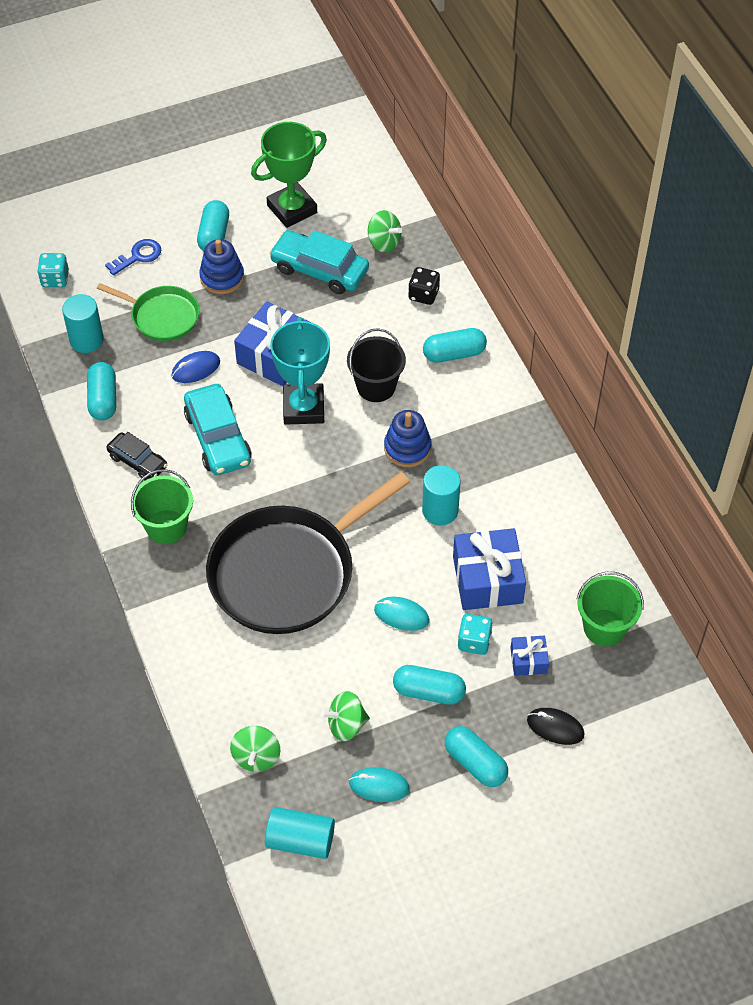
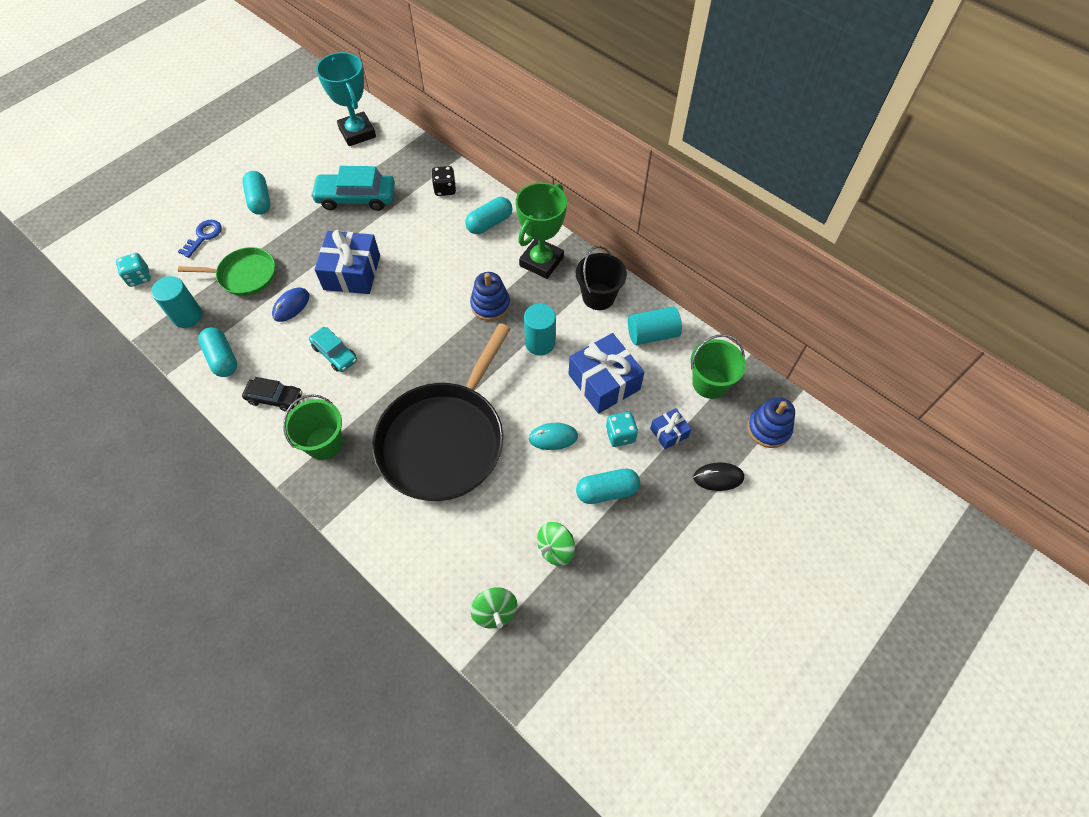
camera: 25 degrees left, 5 degrees up
(218, 438) = (335, 353): turquoise car -> turquoise car, size x0.61
(222, 277) = (281, 229): blue stacking toy -> blue stacking toy (768, 429)
(292, 209) = (313, 162): green trophy -> green trophy (541, 261)
(300, 840) = (569, 671): turquoise cylinder -> turquoise cylinder (652, 334)
(303, 408) = (394, 304): turquoise trophy -> turquoise trophy (357, 133)
(376, 386) = (443, 268): black bucket -> black bucket (598, 296)
(379, 786) = (609, 590): turquoise mouse -> none
(384, 242) = (396, 162): green spinning top -> none
(475, 763) = (674, 535): turquoise capsule -> none

